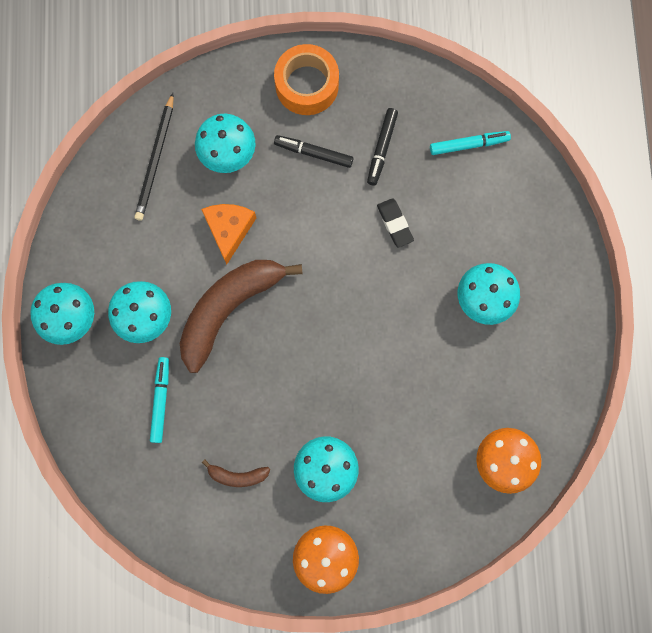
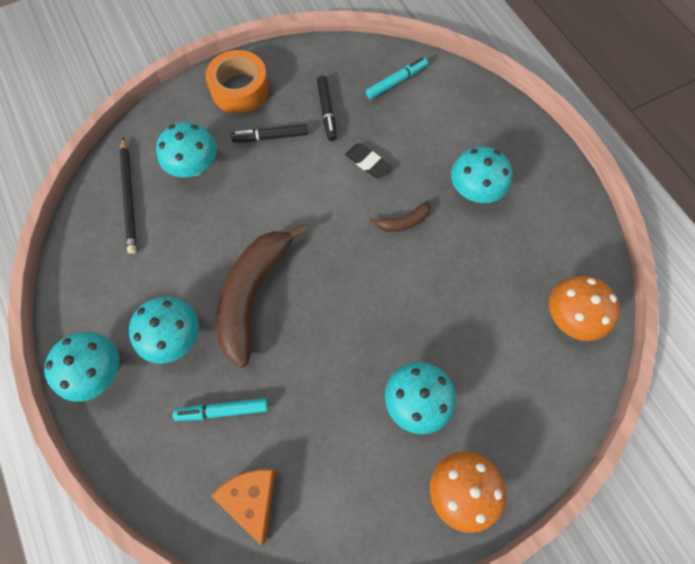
camera: 25 degrees left, 10 degrees down
(160, 400) = (223, 410): turquoise marker -> turquoise marker turned 75 degrees counterclockwise
(229, 230) = (223, 227): orange cheese -> orange cheese (252, 498)
(237, 475) = (333, 449): brown banana -> brown banana (403, 222)

